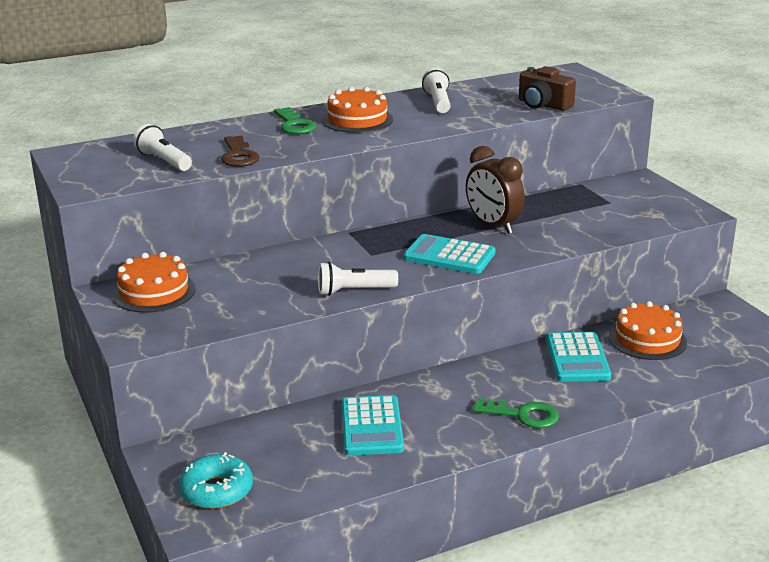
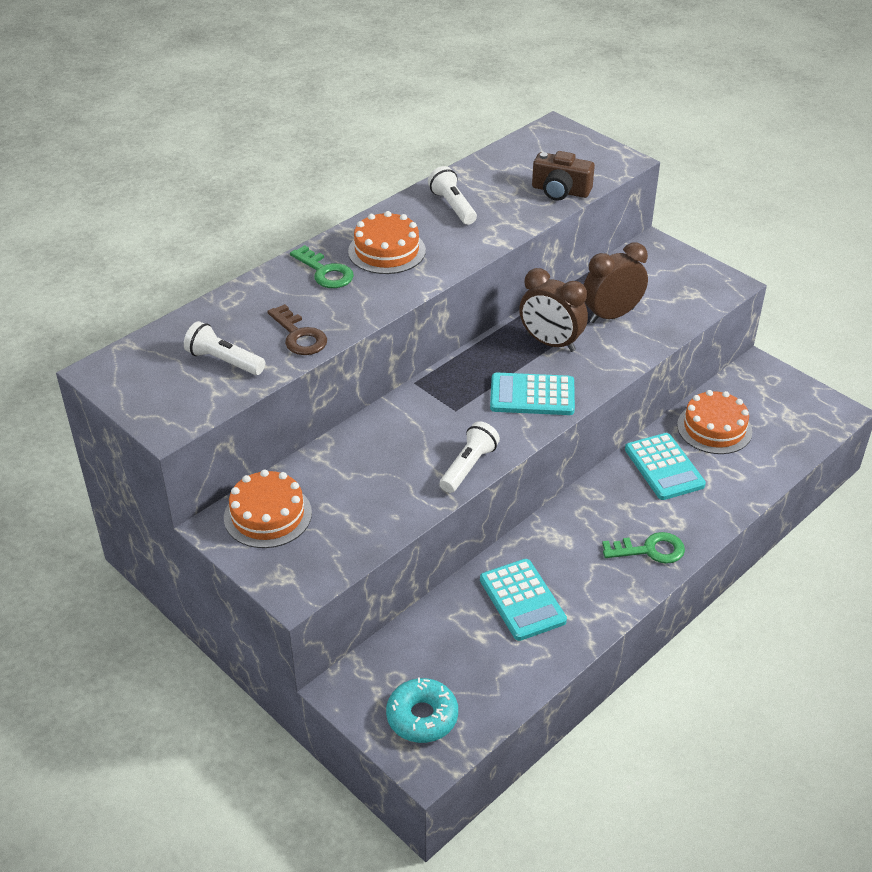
camera: 20 degrees left, 15 degrees up
(354, 291) = (468, 466): white flashlight -> white flashlight turned 150 degrees clockwise
(564, 217) = (611, 315): none -> brown clock

